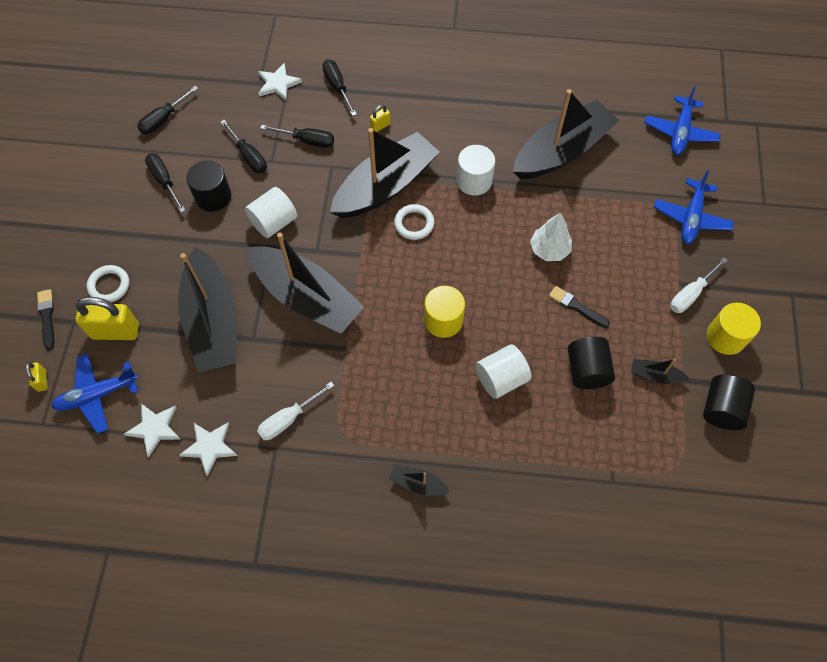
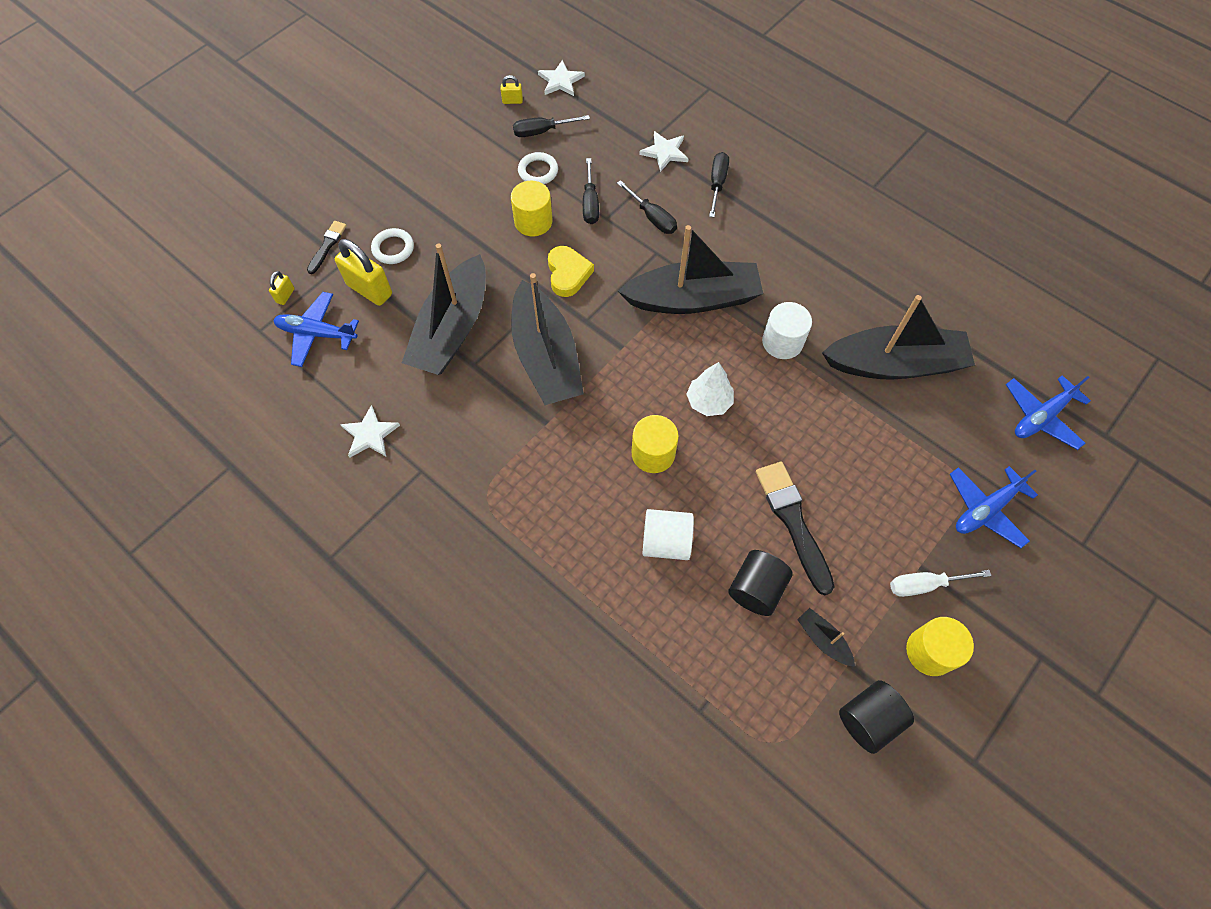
camera: 35 degrees right, 0 degrees up
(155, 428) = (339, 390): white star -> white star (560, 81)
(164, 180) = (503, 185): black screwdriver -> none
(213, 196) = (533, 221): black cylinder -> yellow cylinder
(274, 222) = (568, 274): white cylinder -> yellow heart
(288, 419) = (450, 453): white screwdriver -> none
(380, 126) = (730, 241): yellow padlock -> yellow padlock (512, 101)
(414, 224) = (693, 348): white ring -> white ring (538, 171)
(418, 483) = (517, 585): black boat -> none
(549, 249) = (807, 451): white tree -> white tree (709, 402)
(576, 306) = (793, 522): black brush -> black brush, size x1.84

